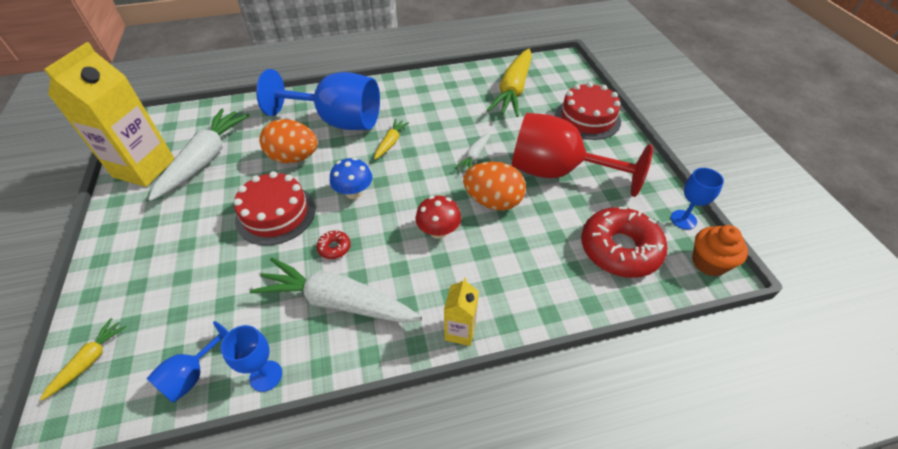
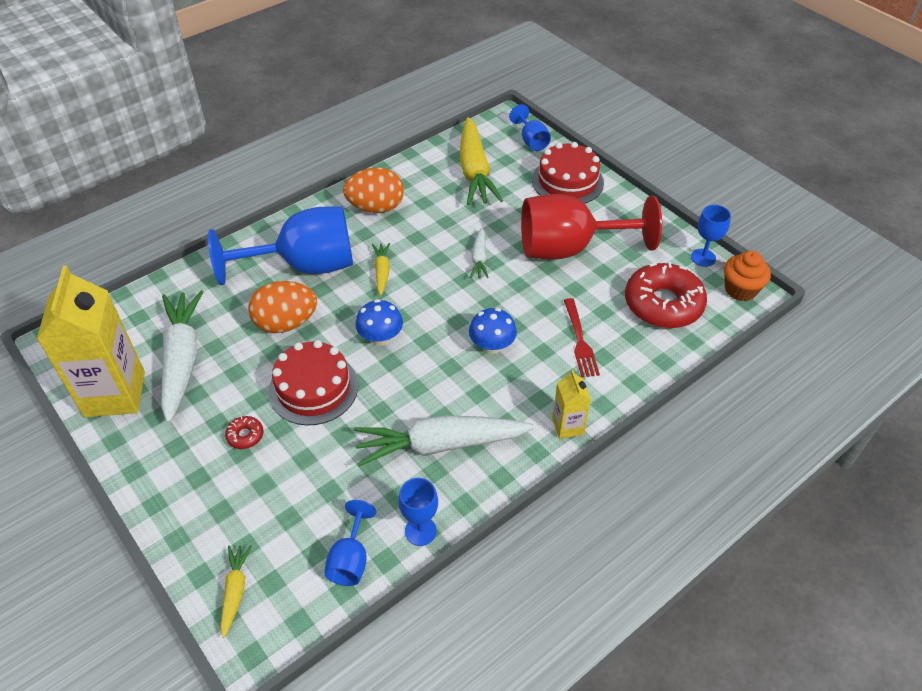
camera: 25 degrees left, 0 degrees up
(334, 248) = (400, 398): red donut -> red donut (245, 436)
(438, 231) = (492, 346): red mushroom -> blue mushroom
(493, 201) = (526, 299): orange egg -> orange egg (376, 207)
(519, 254) = (580, 340): none -> red fork
(574, 80) = (531, 141): none -> blue goblet

